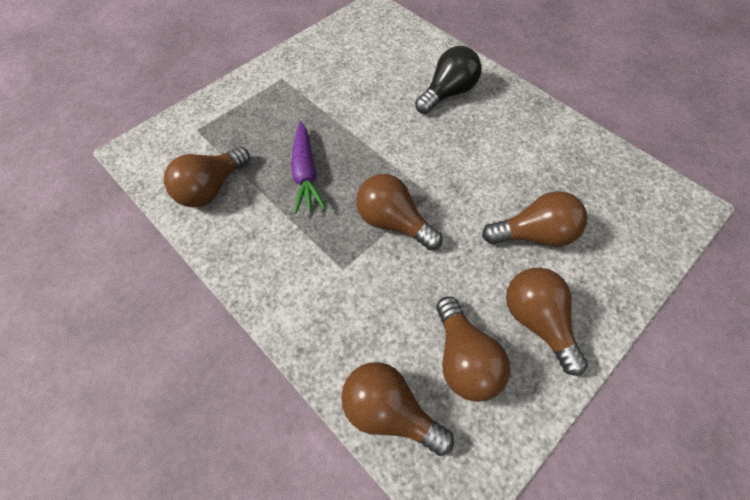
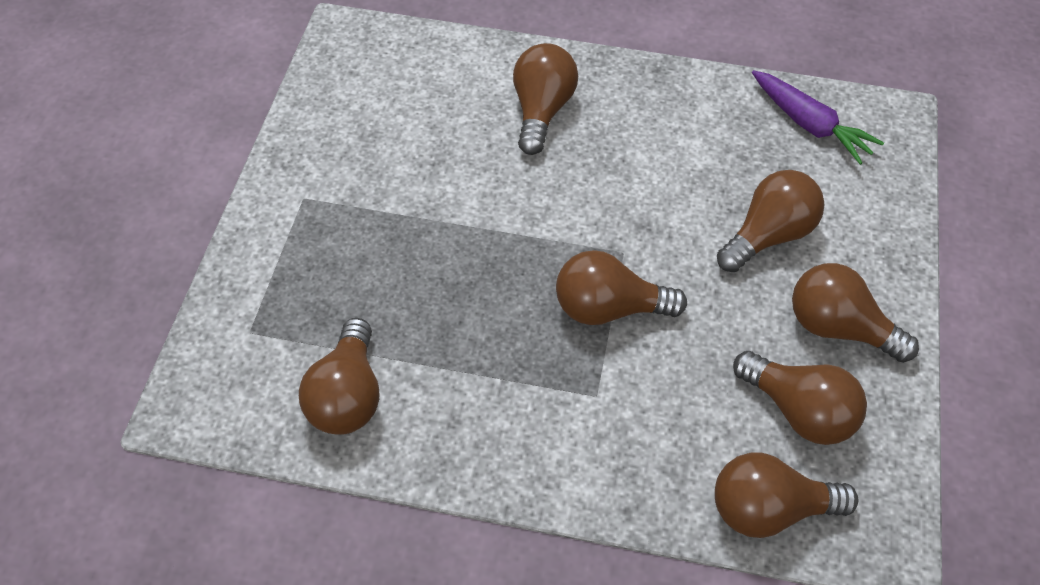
camera: 35 degrees left, 5 degrees down
(305, 173) = (452, 308): purple carrot -> purple carrot (809, 124)
(447, 93) = (541, 111): black light bulb -> brown light bulb

